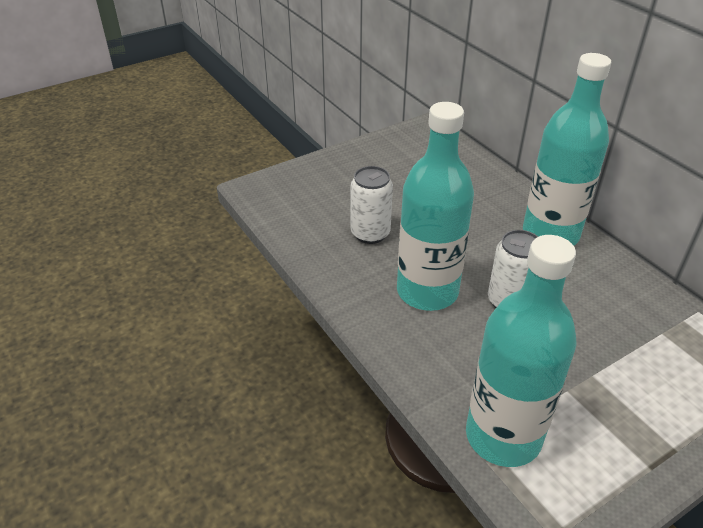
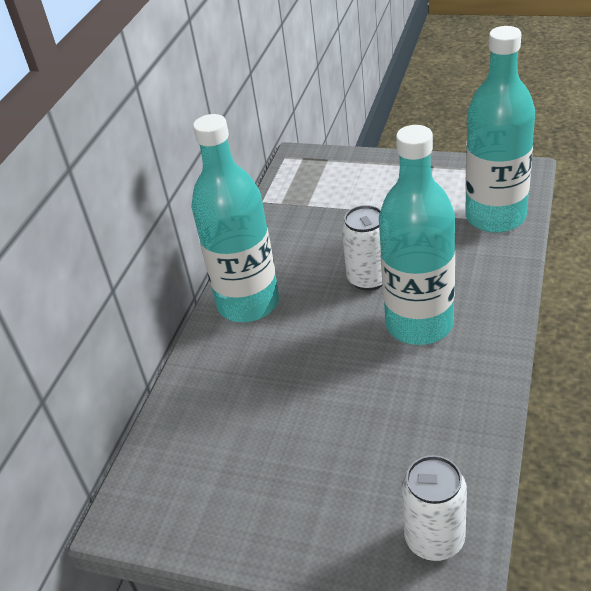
camera: 125 degrees left, 0 degrees up
(370, 233) = (394, 412): white can -> white can (434, 539)

